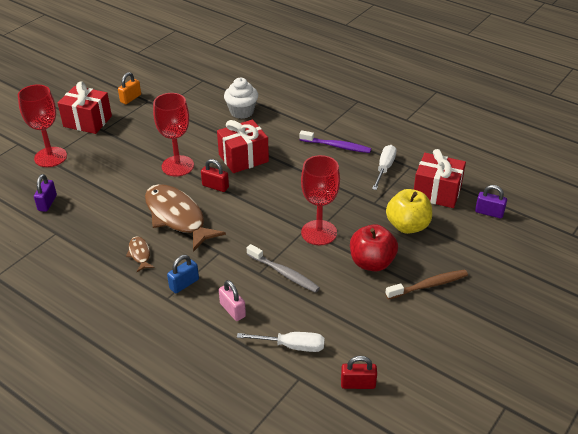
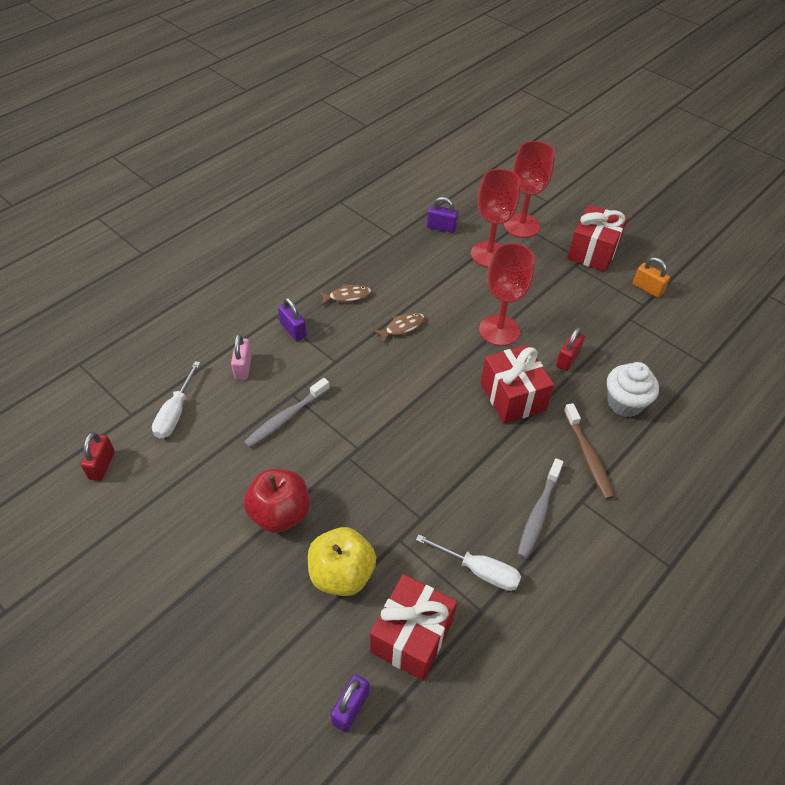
camera: 95 degrees right, 10 degrees up
(177, 217) = (402, 327): brown fish -> brown fish, size x0.44
(184, 284) = (293, 330): blue padlock -> purple padlock
(215, 186) = (455, 364): red padlock -> red padlock (567, 359)
(232, 310) = (243, 367): pink padlock -> pink padlock turned 60 degrees counterclockwise
(319, 233) = (349, 463): red goblet -> red goblet (489, 254)
(337, 146) = (538, 513): purple toothbrush -> grey toothbrush
(429, 285) = (221, 574): brown toothbrush -> brown toothbrush (588, 456)

